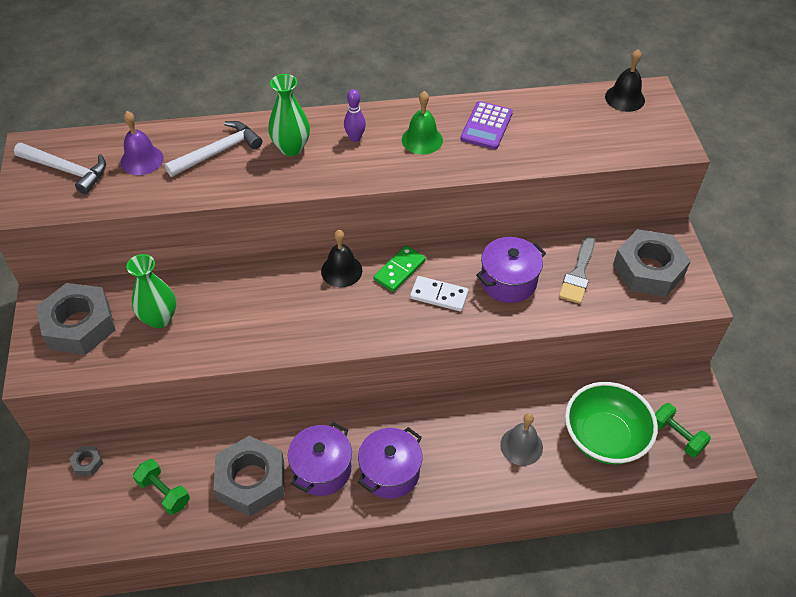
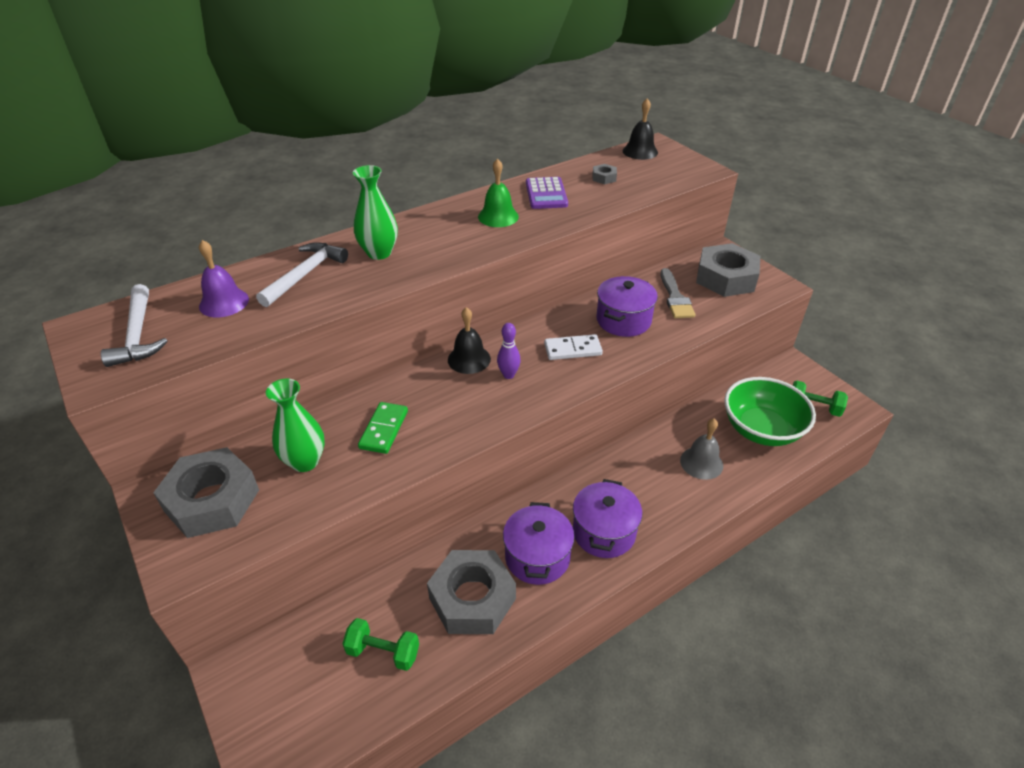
camera: 25 degrees left, 10 degrees down
(66, 170) = (138, 334): white hammer -> white hammer turned 75 degrees clockwise
(87, 463) = (274, 660): grey nut -> grey nut (604, 178)
(355, 138) = (435, 230): purple bowling pin -> purple bowling pin (508, 375)
(399, 270) = (522, 342): green domino -> green domino (383, 429)

